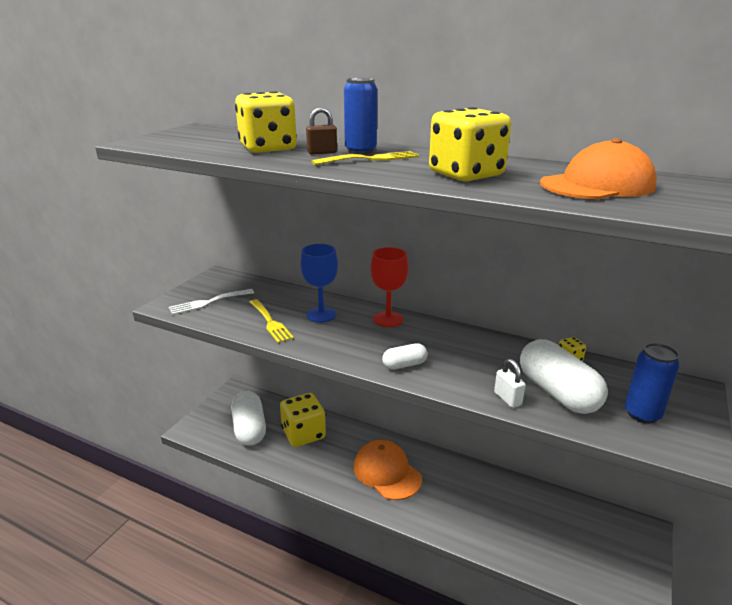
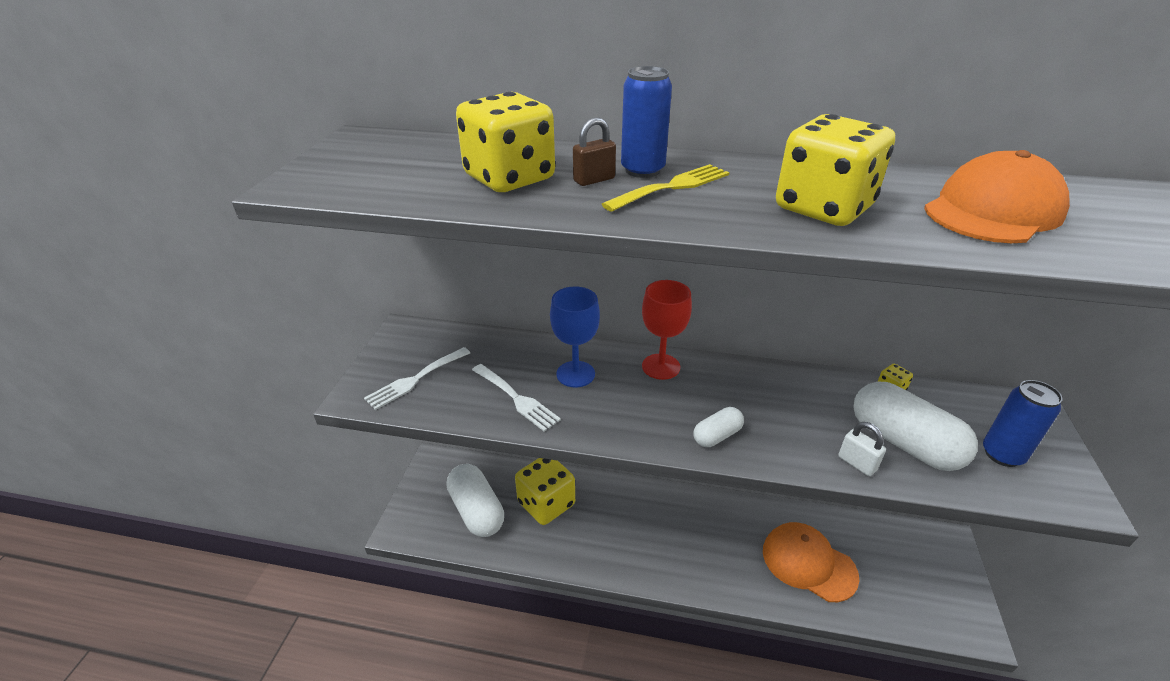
camera: 15 degrees left, 10 degrees up
(270, 322) = (517, 398): yellow fork -> white fork
(387, 472) = (663, 534): orange cap -> orange cap (808, 563)

